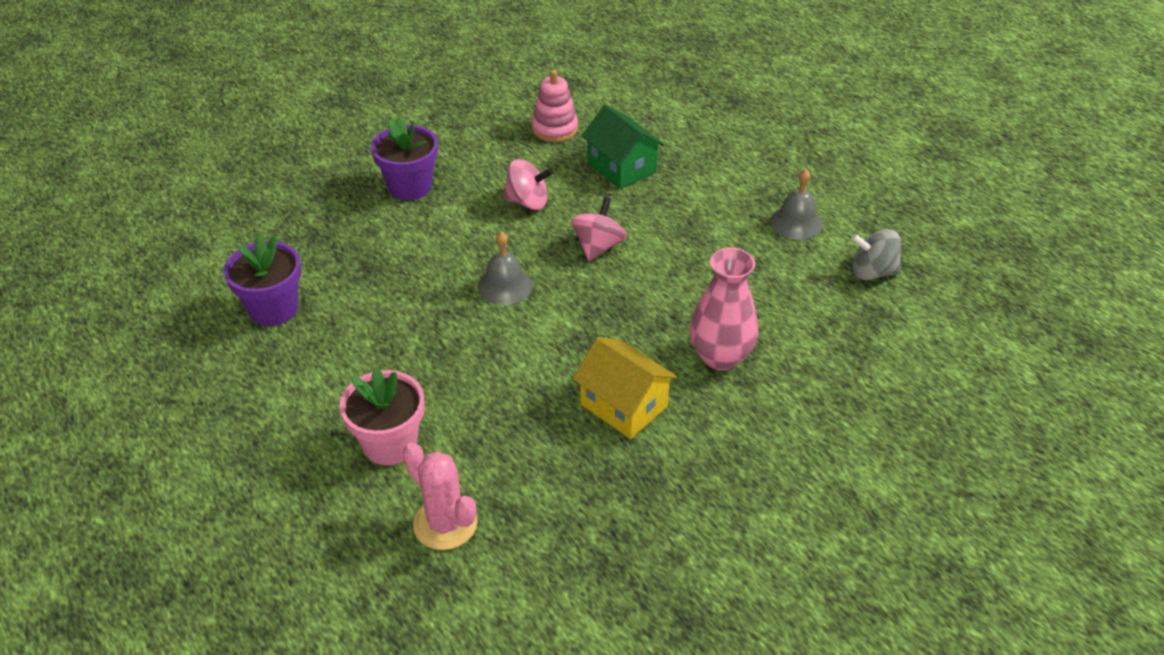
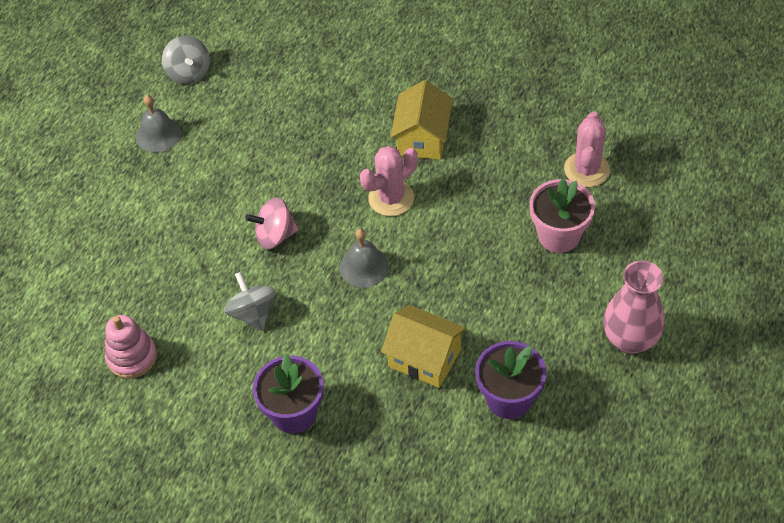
camera: 120 degrees left, 10 degrees up
(371, 278) = (424, 358): none -> yellow house
(527, 202) = (253, 313): pink spinning top -> grey spinning top
(565, 341) = (391, 198): none -> pink cactus
(621, 167) = (159, 276): green house -> none
(720, 356) = (338, 112): pink vase -> pink vase (630, 339)

